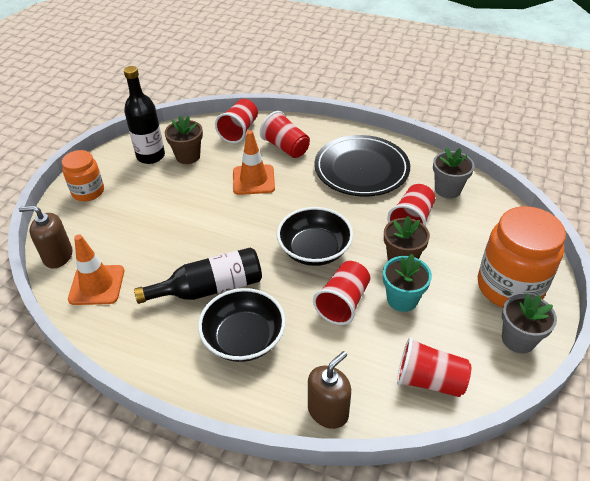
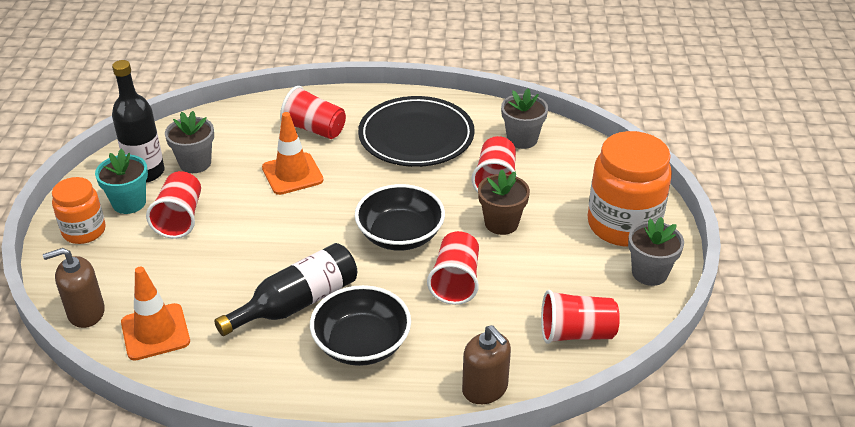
camera: 20 degrees left, 5 degrees down
(188, 156) = (195, 163): brown flower pot -> grey flower pot
(239, 131) = (247, 121): red cup -> red cup (180, 218)
(328, 411) = (485, 389): brown soap dispenser -> brown soap dispenser turned 120 degrees clockwise
(402, 299) = (517, 263): turquoise flower pot -> turquoise flower pot (129, 203)

